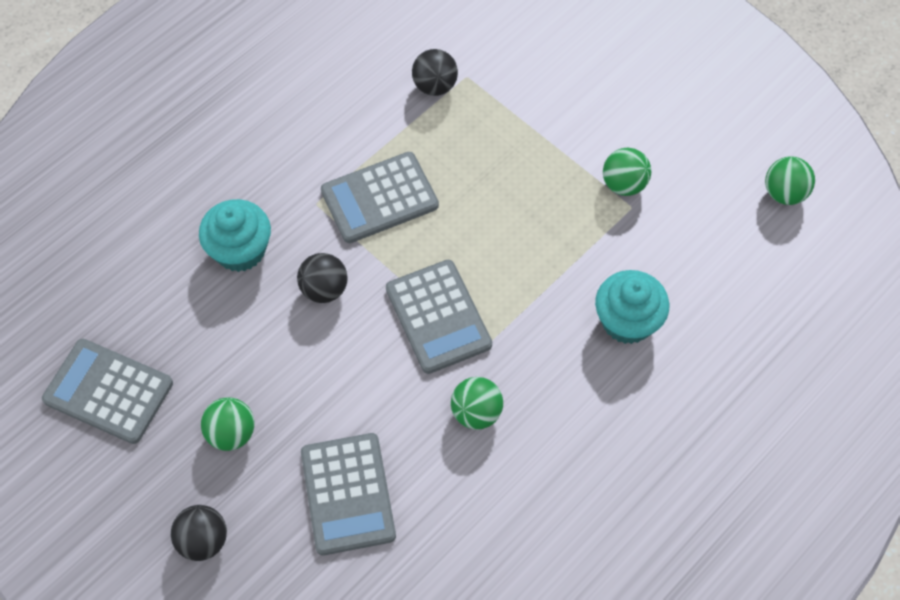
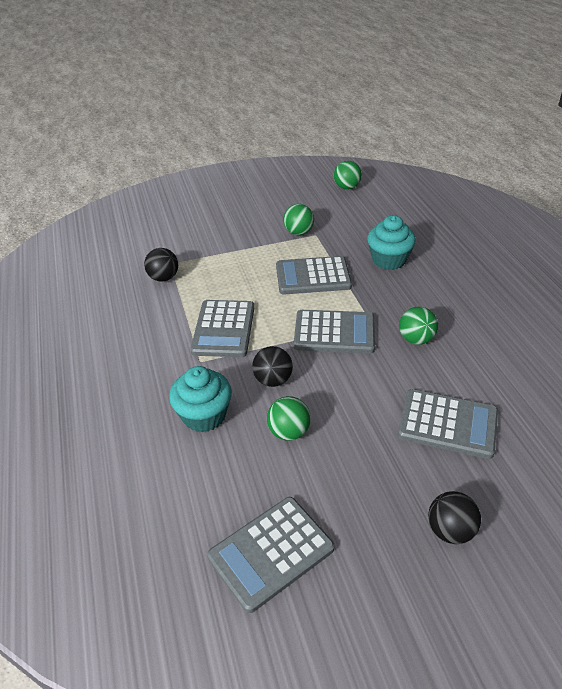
camera: 60 degrees left, 20 degrees down
(231, 433) = (361, 476): green ball -> green ball (289, 432)
(534, 245) = (313, 276): none -> grey calculator

